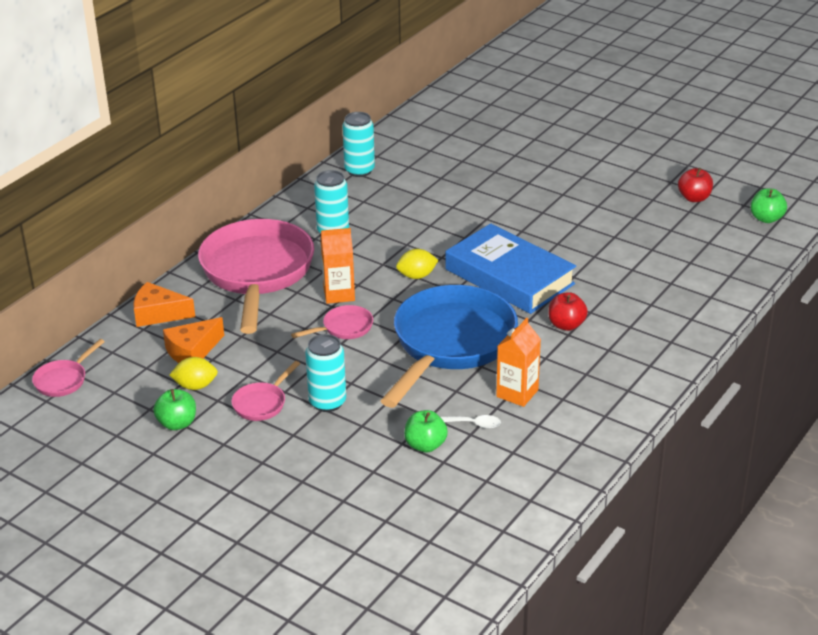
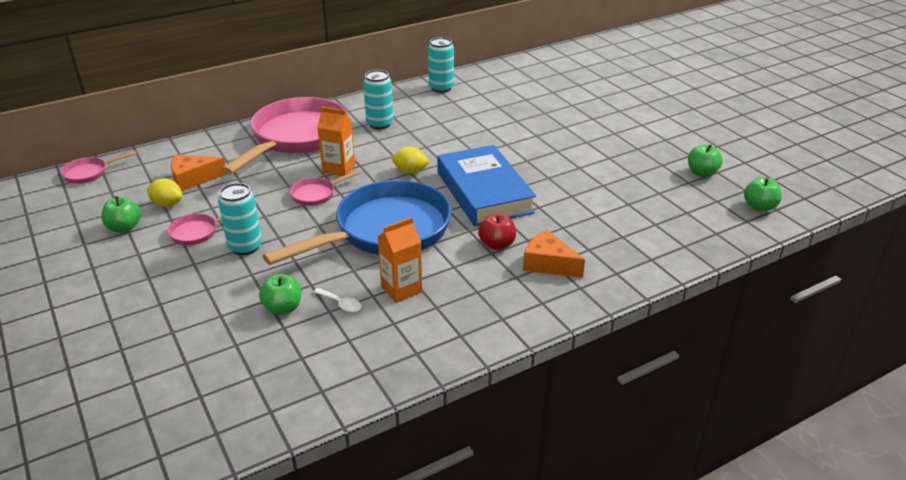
camera: 25 degrees right, 0 degrees up
(158, 314) = (200, 147): orange cheese -> orange cheese (548, 264)
(344, 328) = (316, 194): pink pan -> pink pan turned 150 degrees clockwise
(694, 198) = (702, 173): red apple -> green apple

